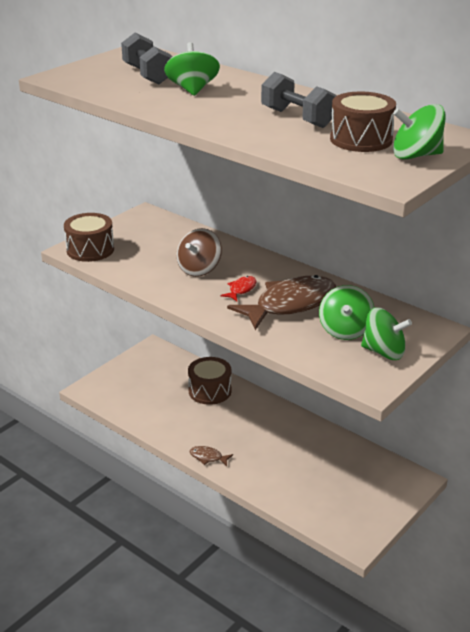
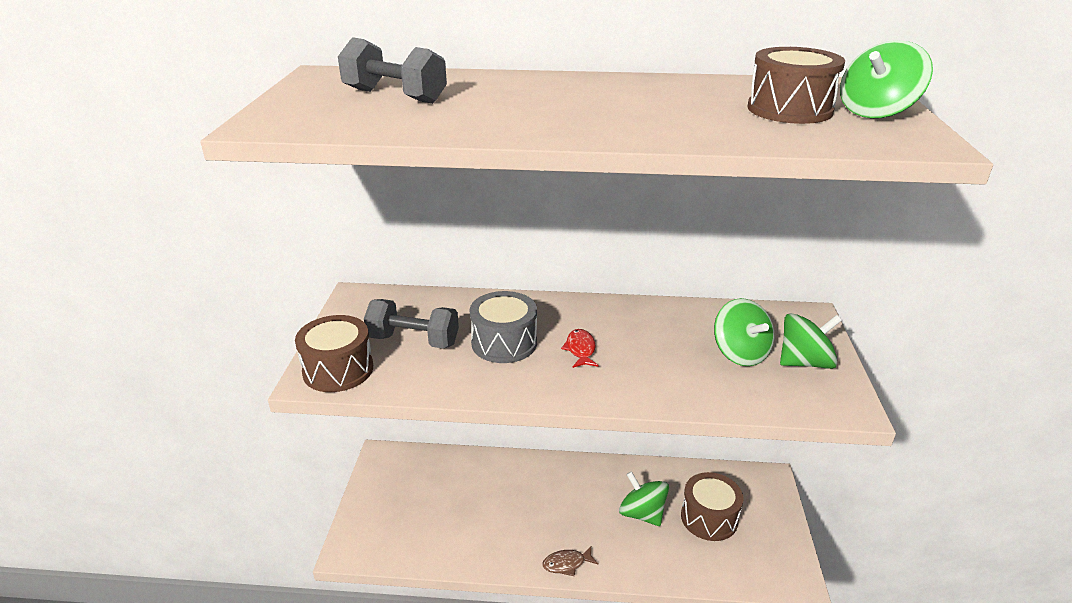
camera: 35 degrees left, 0 degrees up
(192, 90) = (489, 101): green spinning top -> green spinning top (642, 513)
(199, 269) = (504, 343): brown spinning top -> grey drum
(210, 391) = (492, 479): brown drum -> brown drum (709, 518)
(290, 305) = (652, 346): brown fish -> none
(297, 118) = (676, 104): grey dumbbell -> grey dumbbell (413, 341)

